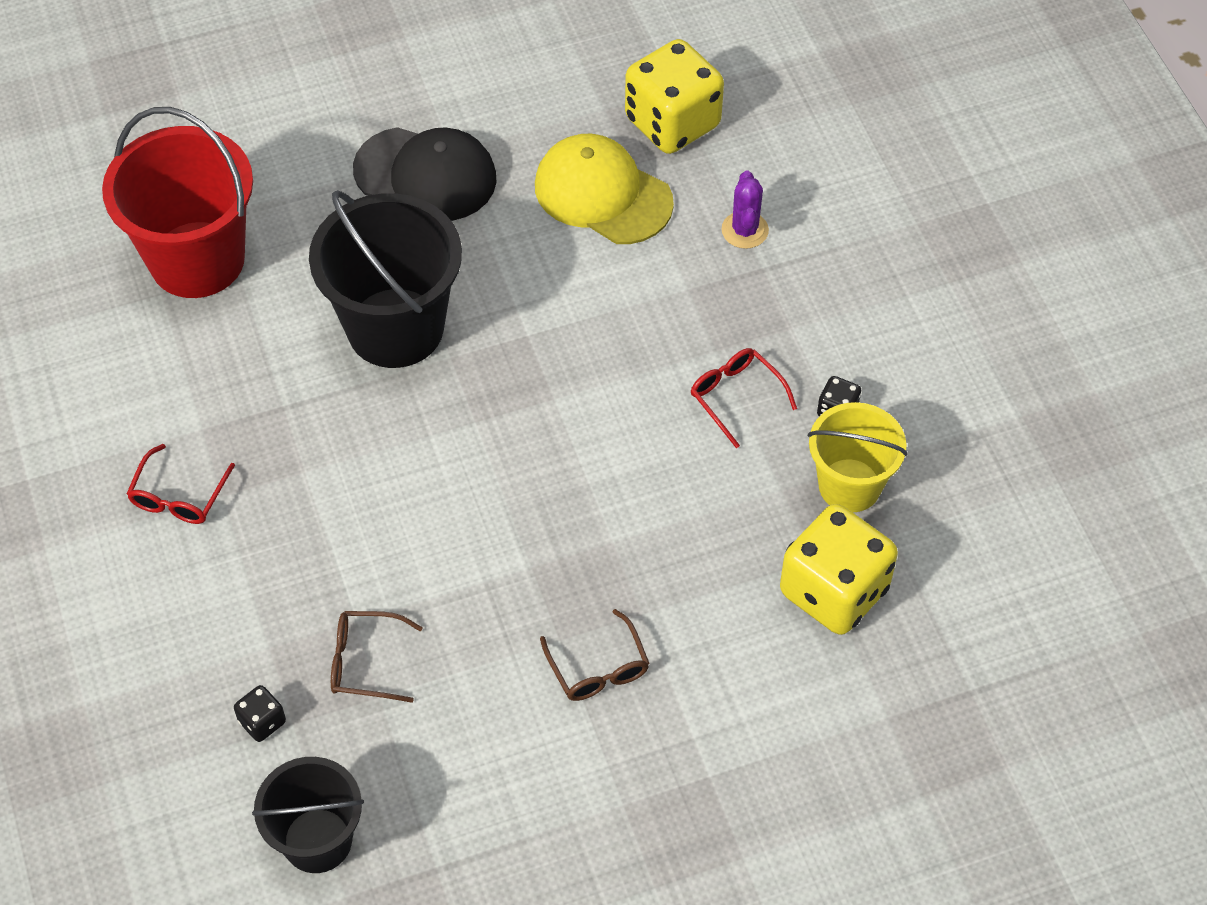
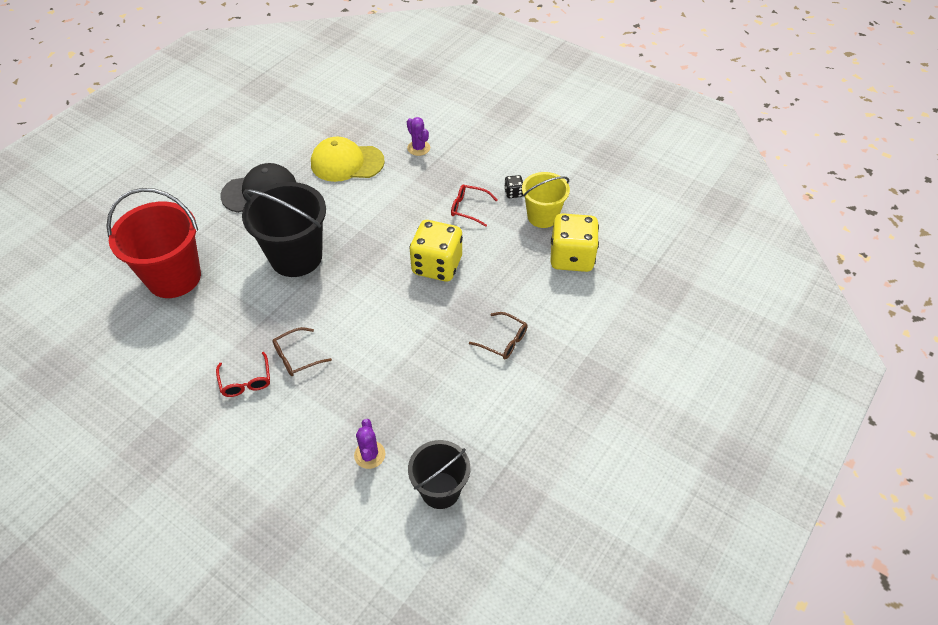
camera: 35 degrees left, 5 degrees down
(262, 722) = (369, 455): black dice -> purple cactus
(364, 662) = (397, 399): brown glasses -> brown glasses (296, 357)
(672, 123) = (354, 124): yellow dice -> yellow dice (437, 265)

